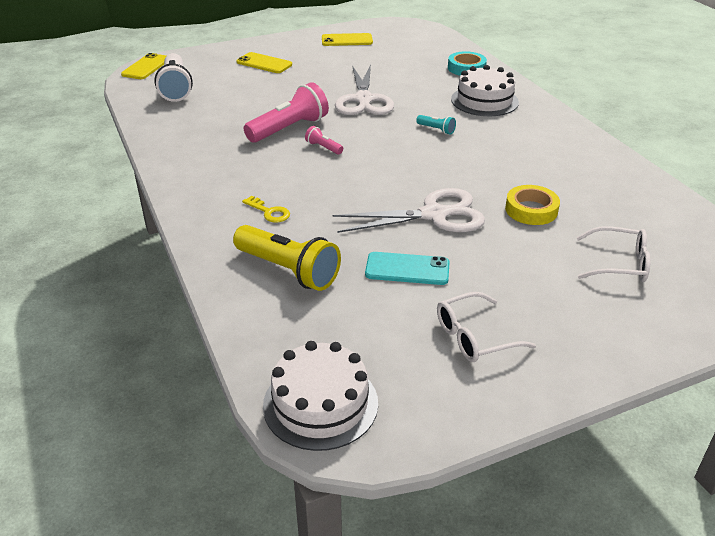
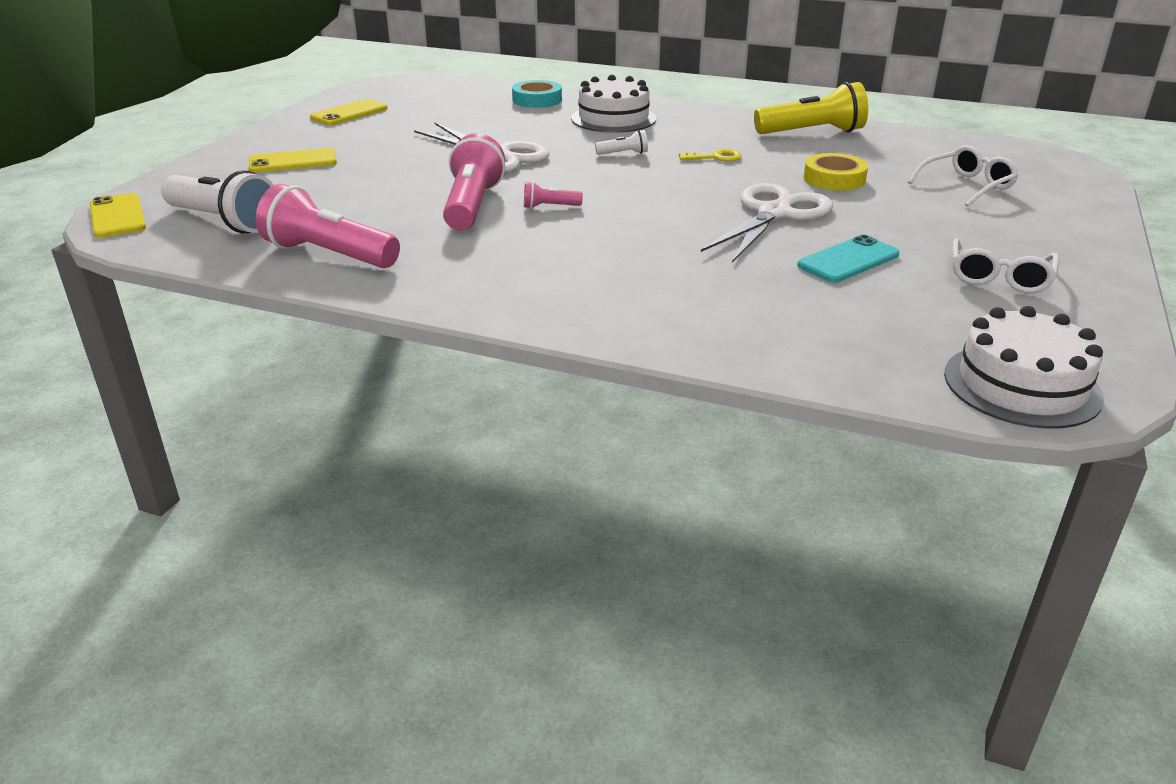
camera: 45 degrees left, 5 degrees down
(179, 128) = (329, 255): none -> pink flashlight
(269, 212) = (626, 279): yellow key -> yellow key (715, 157)
(288, 270) = (760, 312): yellow flashlight -> yellow flashlight (812, 132)
(436, 130) = (623, 154): turquoise flashlight -> white flashlight

